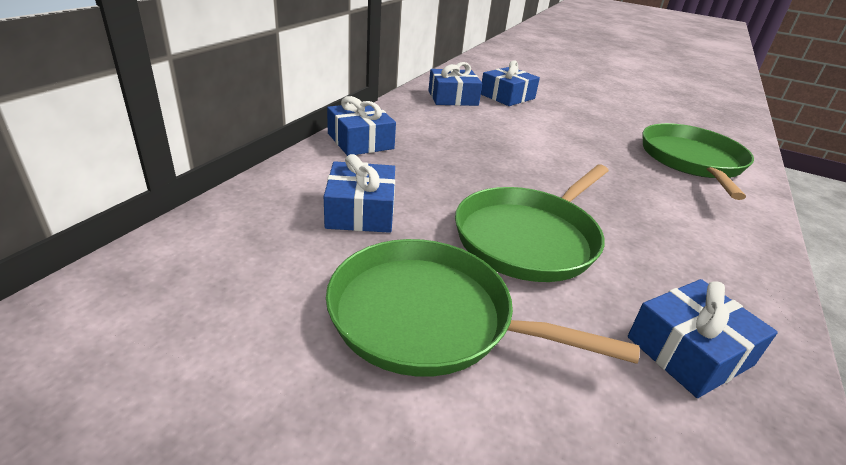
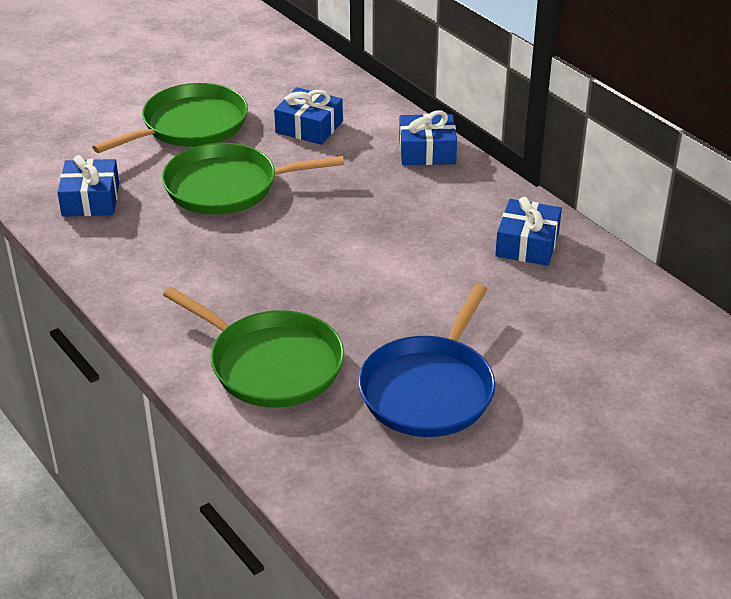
camera: 120 degrees right, 5 degrees up
(507, 96) = (523, 296): blue gift -> none
(529, 238) = (227, 186): green pan -> green pan turned 75 degrees counterclockwise
(623, 113) = (429, 389): none -> blue pan

